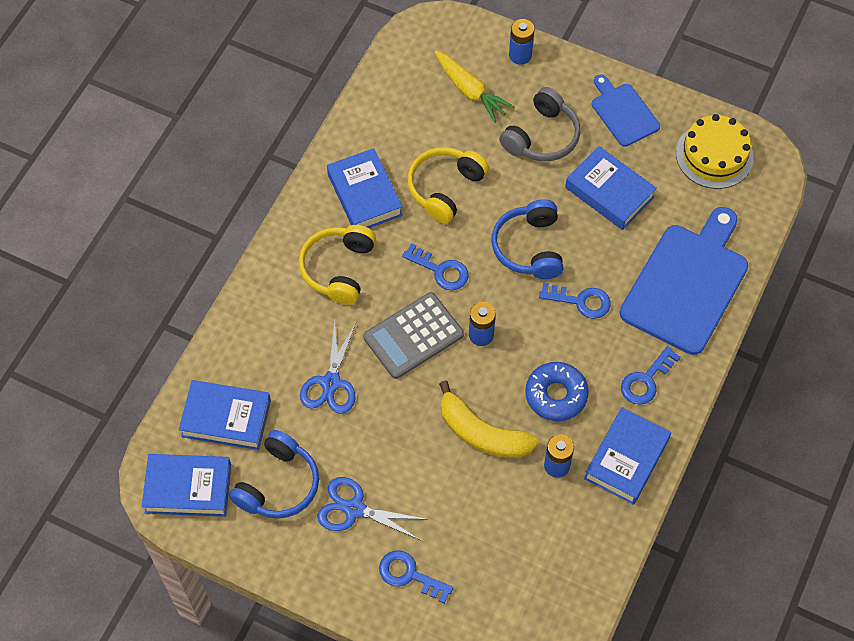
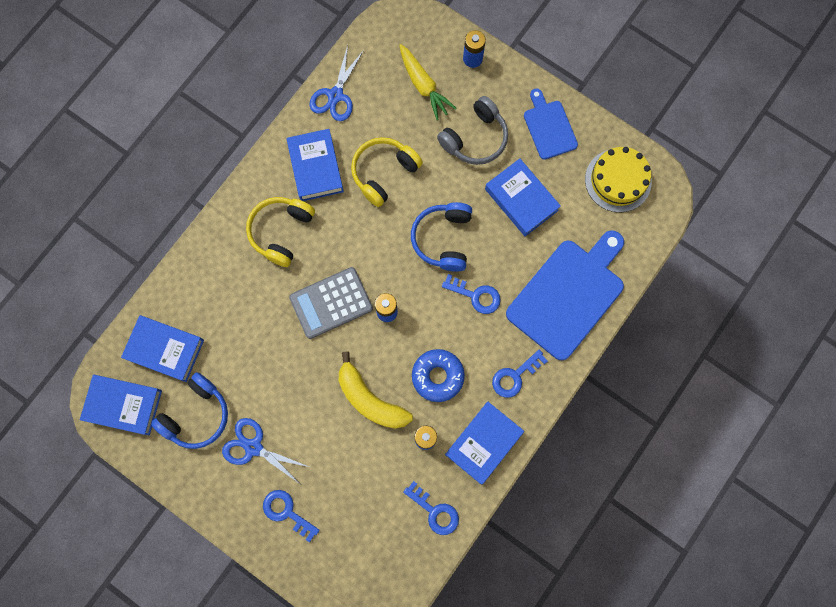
camera: 10 degrees right, 15 degrees up
(331, 383) = (256, 333): blue scissors -> blue scissors (335, 95)
(441, 270) = (365, 248): blue key -> blue key (435, 511)

